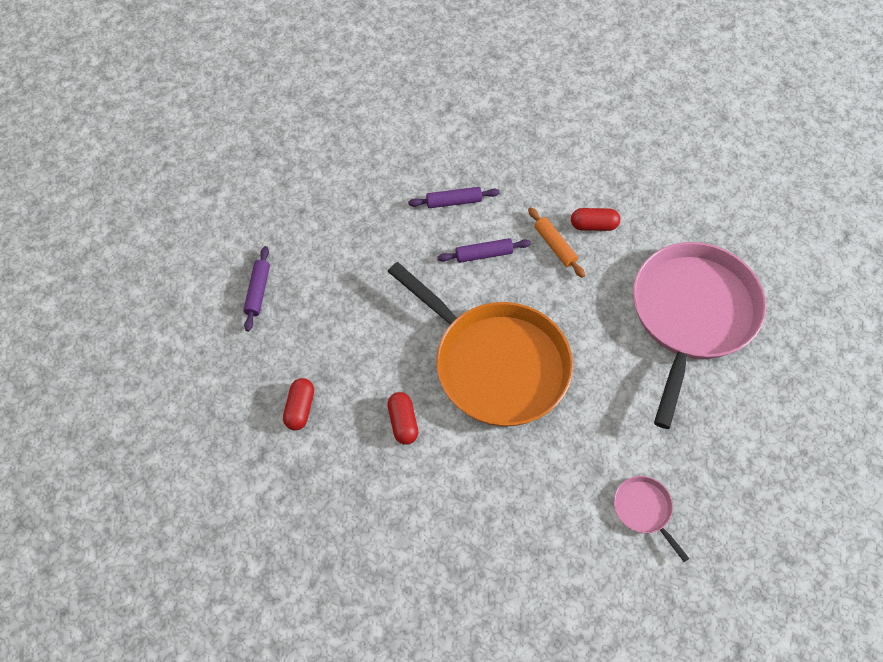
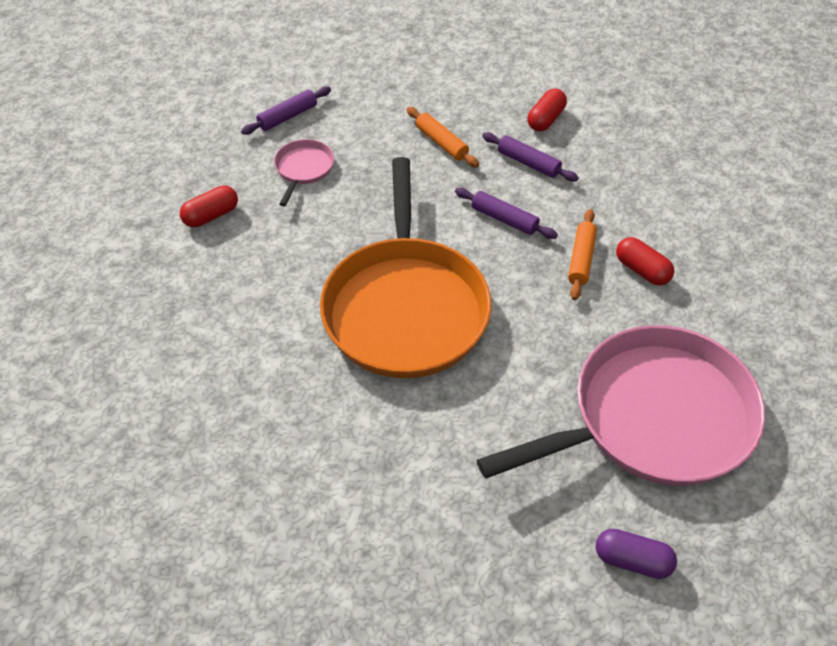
camera: 45 degrees right, 10 degrees down
(384, 229) = (441, 143): none -> orange rolling pin
(403, 422) = (272, 288): red capsule -> red capsule (545, 119)
(644, 510) = (386, 539): pink pan -> pink pan (303, 169)
(762, 404) = (632, 560): none -> purple capsule

